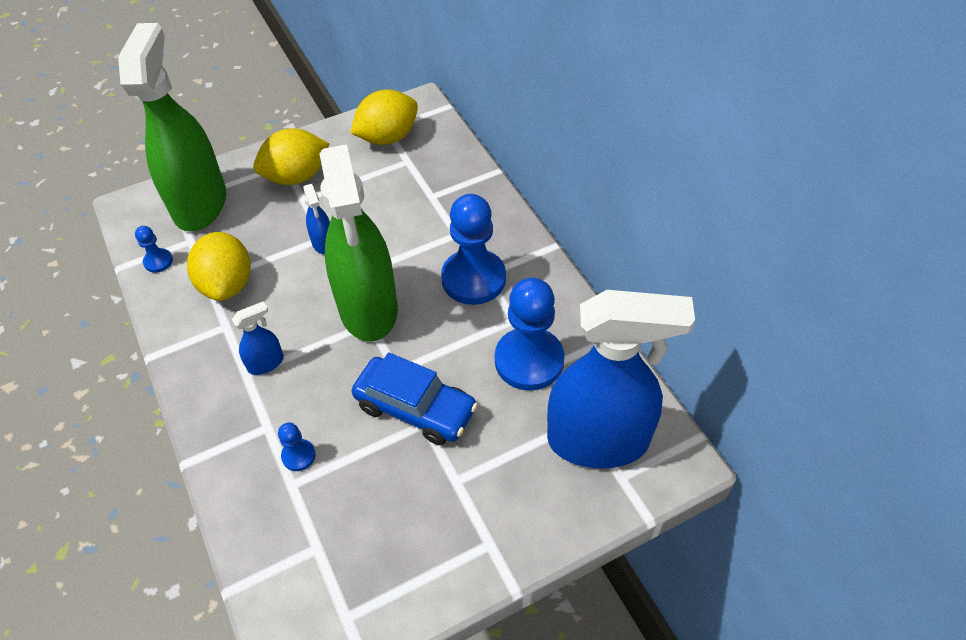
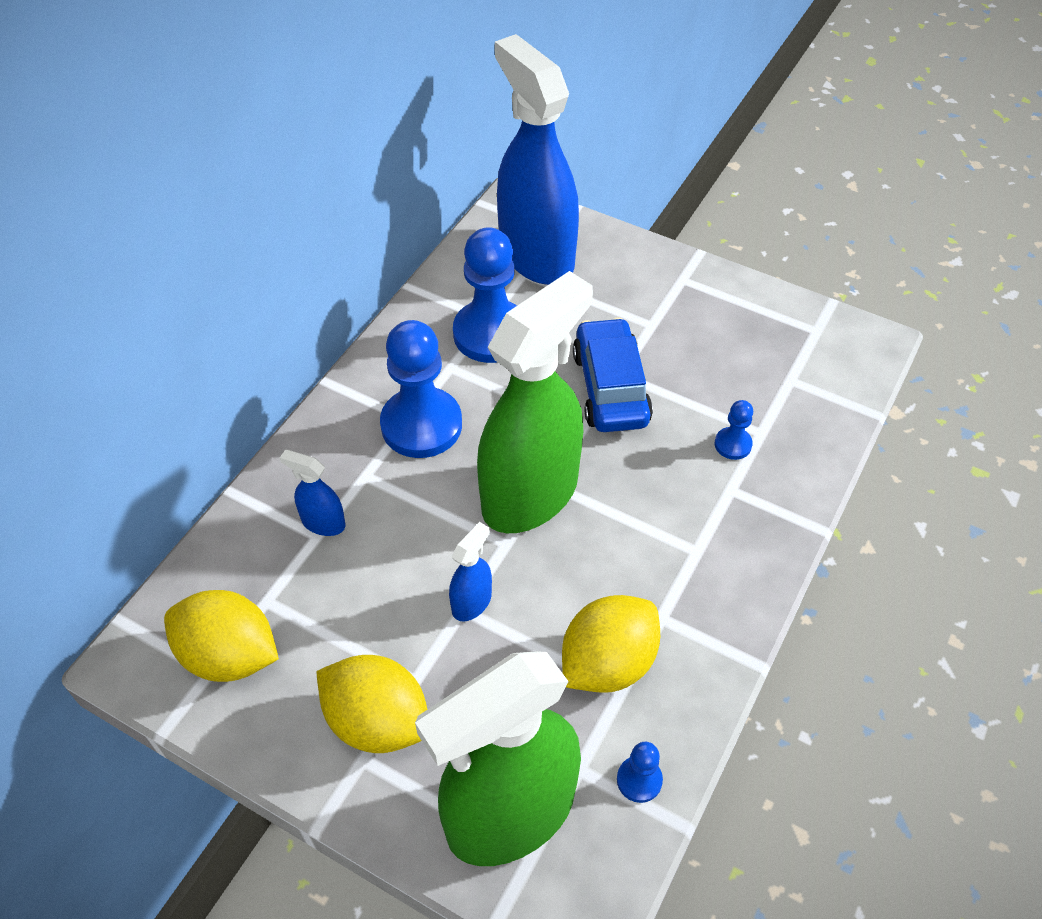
camera: 125 degrees left, 0 degrees up
(266, 363) = (669, 541): blue spray bottle -> blue spray bottle (323, 523)

